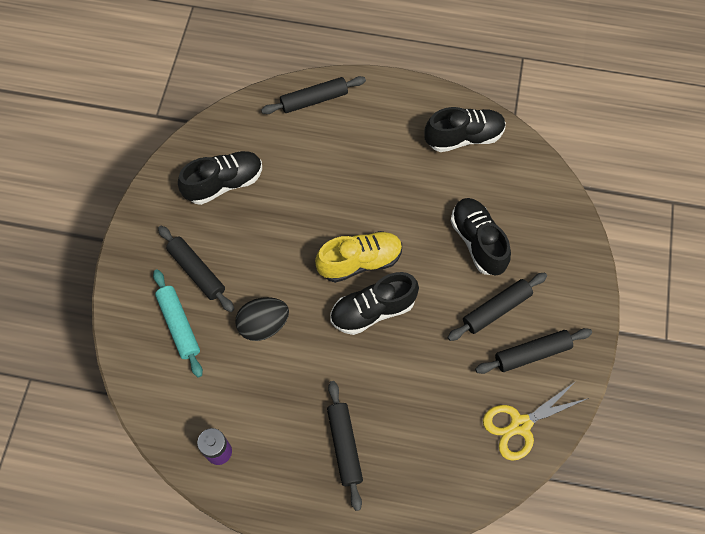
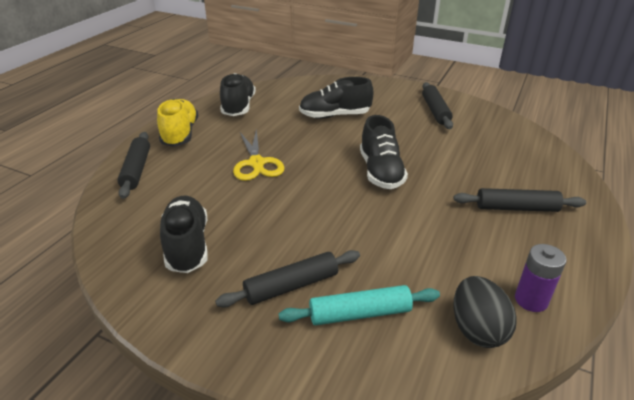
camera: 75 degrees left, 30 degrees down
(263, 325) = (378, 241): black egg -> black egg (477, 329)
(360, 262) = (328, 171): yellow shoe -> yellow shoe (180, 134)
(496, 309) = (396, 118): black rolling pin -> none
(520, 425) = (493, 124): yellow scissors -> yellow scissors (257, 163)

